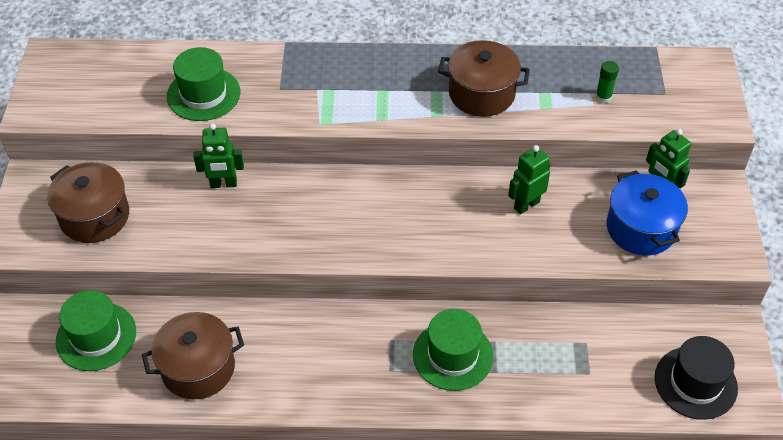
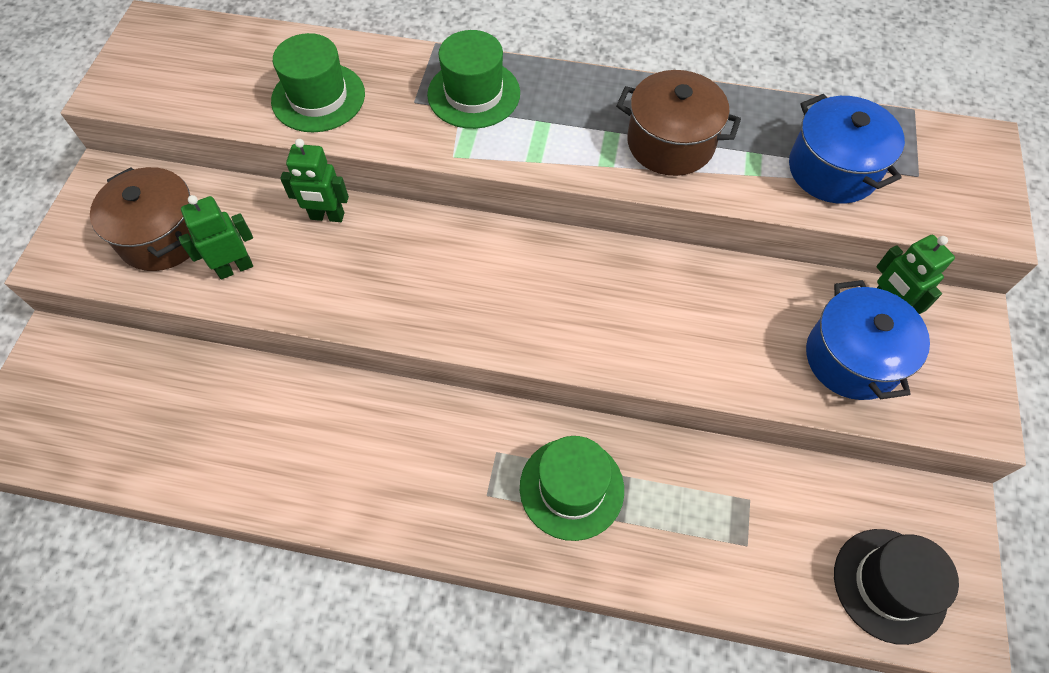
camera: 10 degrees right, 10 degrees up
(96, 336) = (142, 388): green hat -> green hat (473, 94)
(198, 368) = (251, 451): brown pot -> none
(526, 205) = (703, 301): green robot -> green robot (235, 268)
(603, 97) = (832, 169): green glue stick -> blue pot

